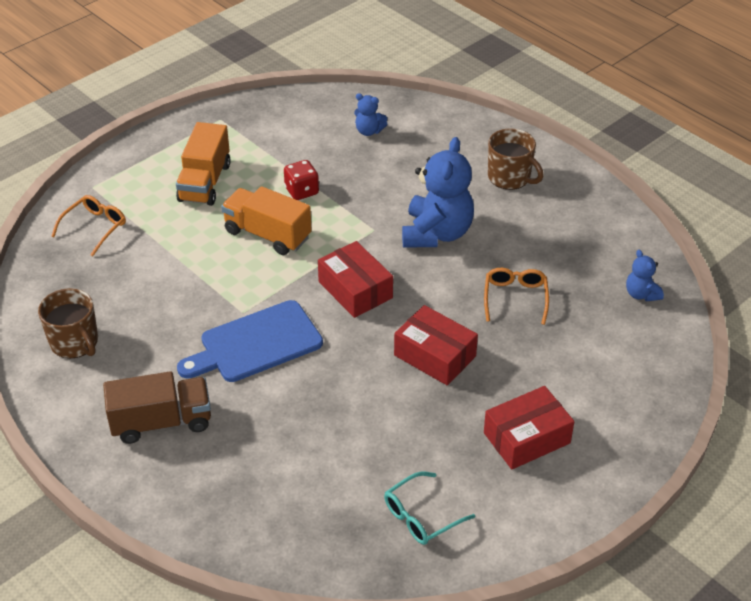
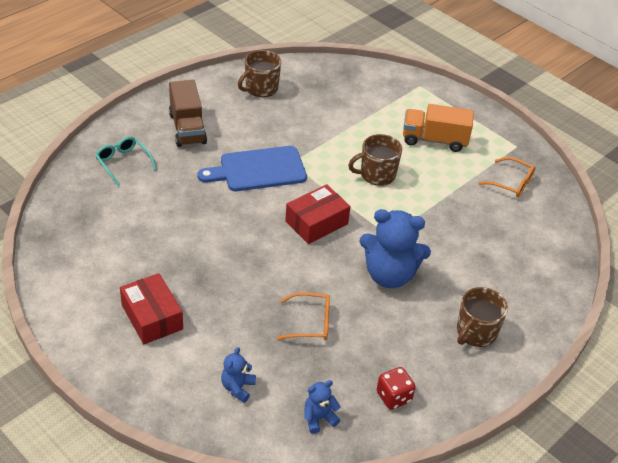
camera: 85 degrees right, 0 degrees up
(94, 228) = (374, 89): orange glasses -> orange glasses (511, 183)
(256, 343) = (258, 169): blue cutting board -> blue cutting board turned 75 degrees counterclockwise
(267, 234) = (377, 174): orange truck -> brown mug
(301, 191) = (432, 193): red dice -> red dice (393, 397)
(369, 131) = (523, 235): blue teddy bear -> blue teddy bear (237, 387)
(422, 516) = (87, 252): turquoise glasses -> turquoise glasses (123, 163)
(435, 356) = (243, 267): red box -> none

